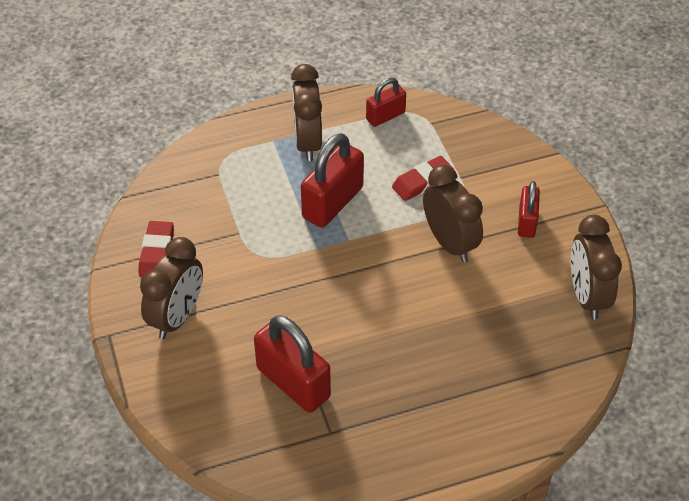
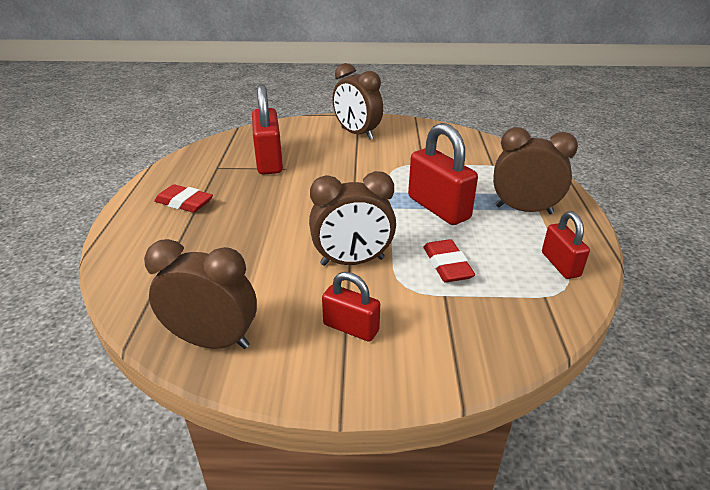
camera: 110 degrees right, 15 degrees down
(157, 253) = (418, 134): red eraser -> red eraser (184, 203)
(293, 383) = (269, 161): red padlock -> red padlock turned 75 degrees counterclockwise

